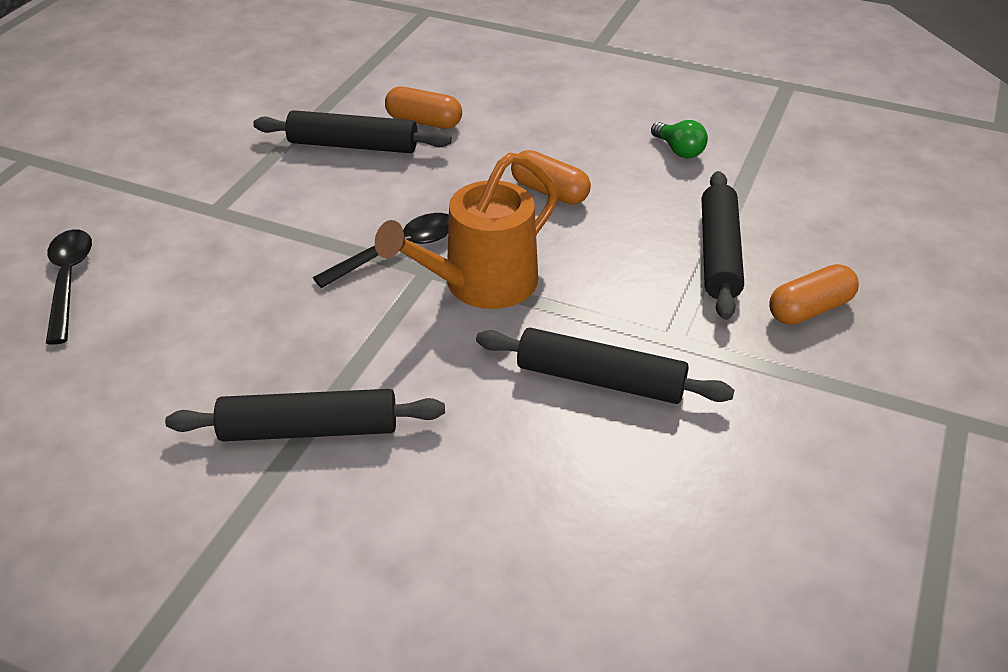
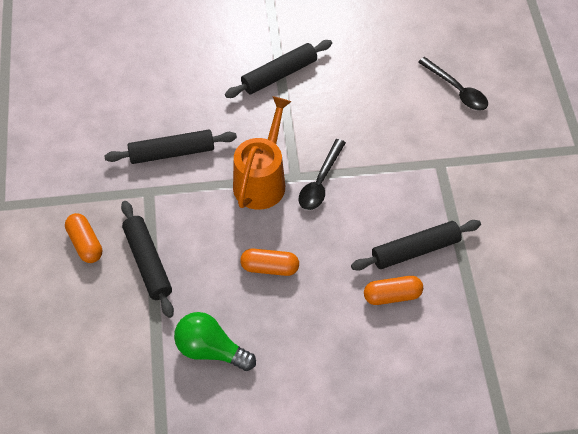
camera: 150 degrees right, 15 degrees up
(679, 150) = (211, 350): green light bulb -> green light bulb, size x1.69
(809, 309) = (85, 243): orange capsule -> orange capsule turned 60 degrees counterclockwise

